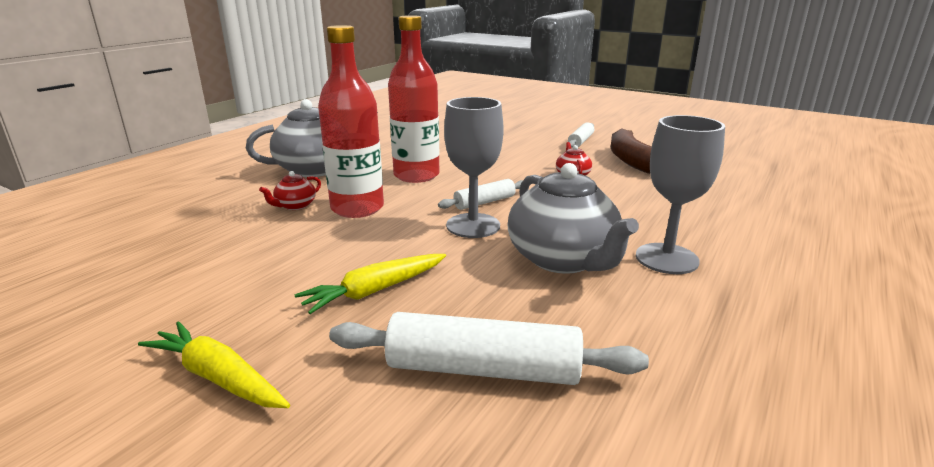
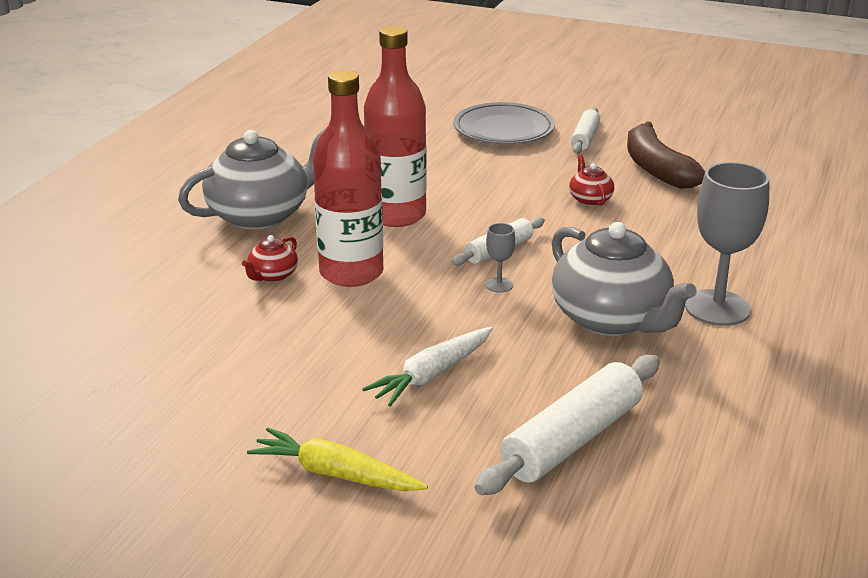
camera: 10 degrees left, 5 degrees up
(375, 291) = (432, 375): yellow carrot -> white carrot
(473, 225) = (499, 285): grey goblet -> grey goblet, size x0.45
(483, 369) = (572, 440): white rolling pin -> white rolling pin turned 45 degrees counterclockwise
(522, 134) = (503, 130): none -> grey plate

